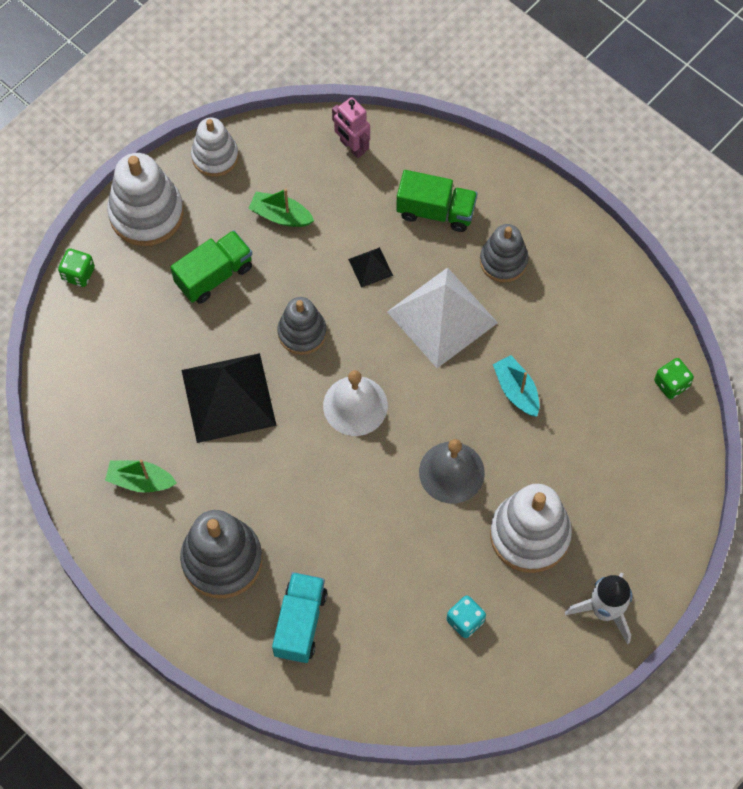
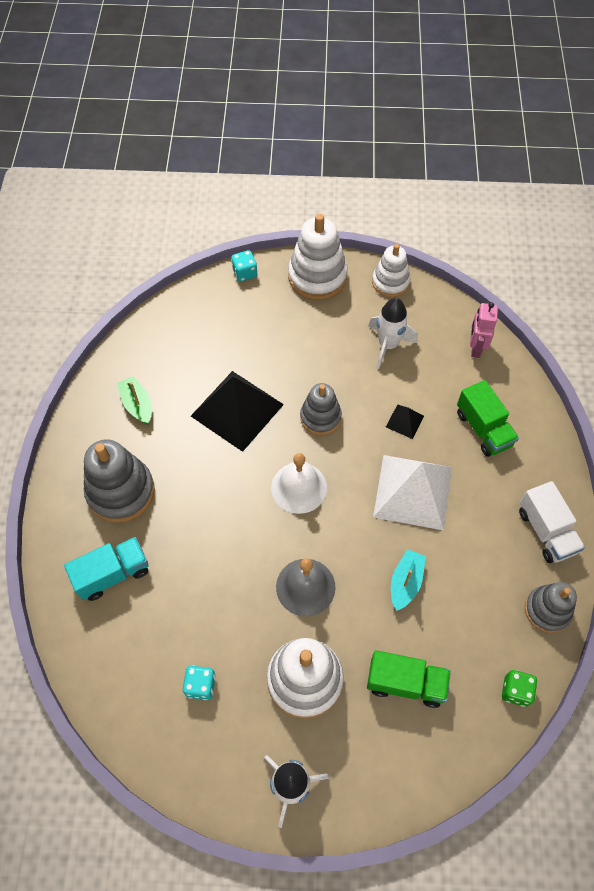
camera: 50 degrees right, 5 degrees down
(78, 274) = (245, 273): green dice -> turquoise dice
(214, 275) = (312, 340): green truck -> green truck (405, 683)
(280, 215) = (388, 345): green boat -> white rocket
(503, 261) = (491, 498): grey stacking toy -> grey stacking toy (547, 610)
(568, 246) = (546, 531): none -> white truck

